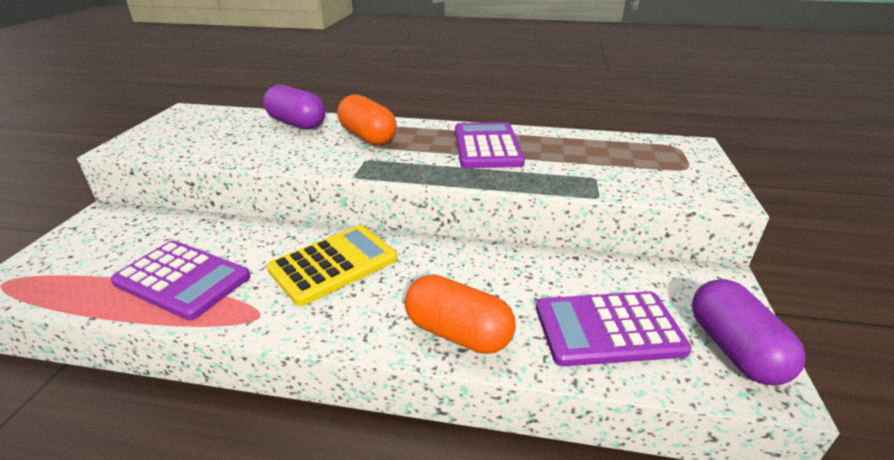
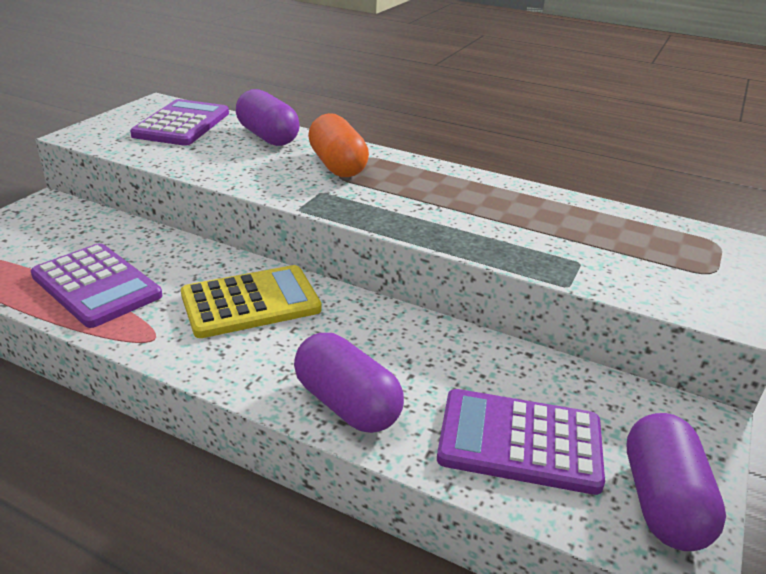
camera: 15 degrees right, 0 degrees up
(458, 333) = (347, 404): orange capsule -> purple capsule
(487, 146) = (470, 200): purple calculator -> purple calculator (182, 124)

